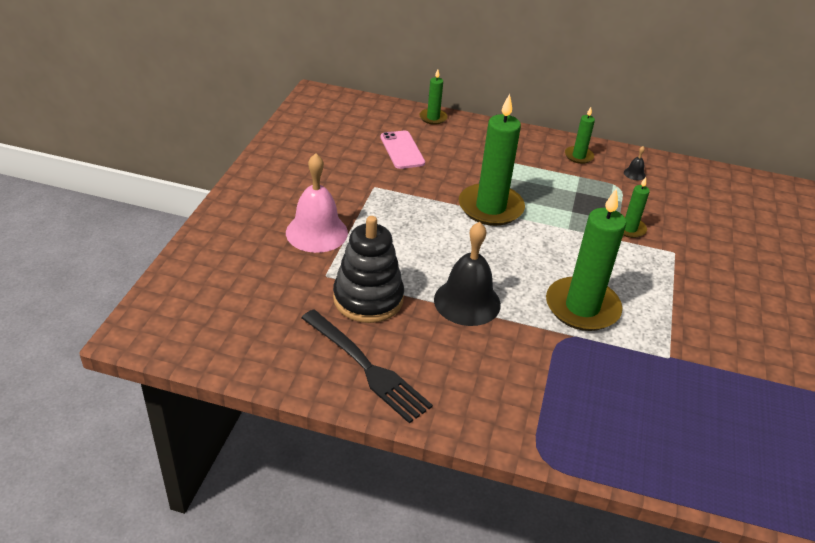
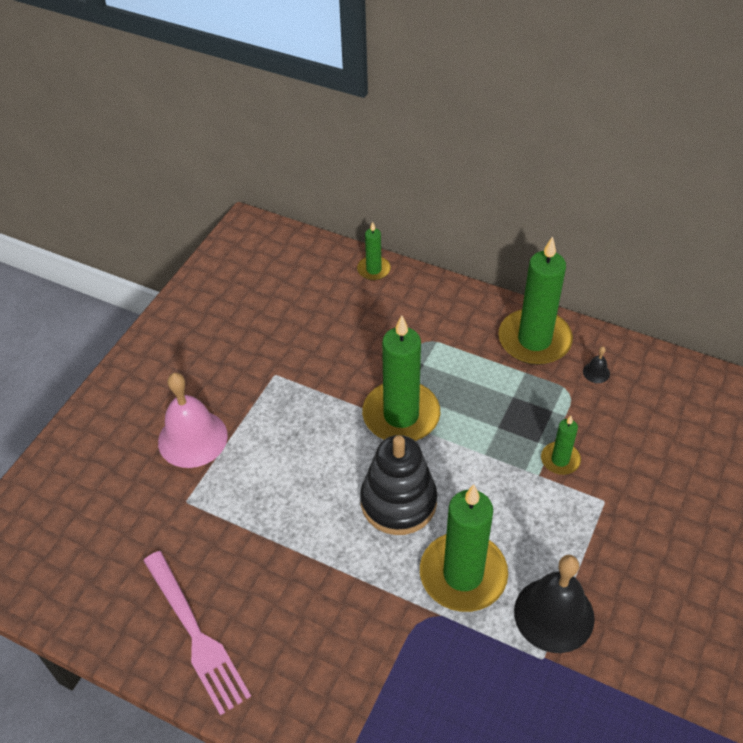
camera: 15 degrees right, 10 degrees up
(366, 367) = (196, 634): black fork -> pink fork
(368, 298) = (223, 539): black stacking toy -> black stacking toy (398, 502)
(402, 150) = (322, 319): pink phone -> none
(467, 302) = (332, 553): black bell -> black bell (554, 614)
(578, 156) = (534, 340): green candle -> green candle, size x2.04

